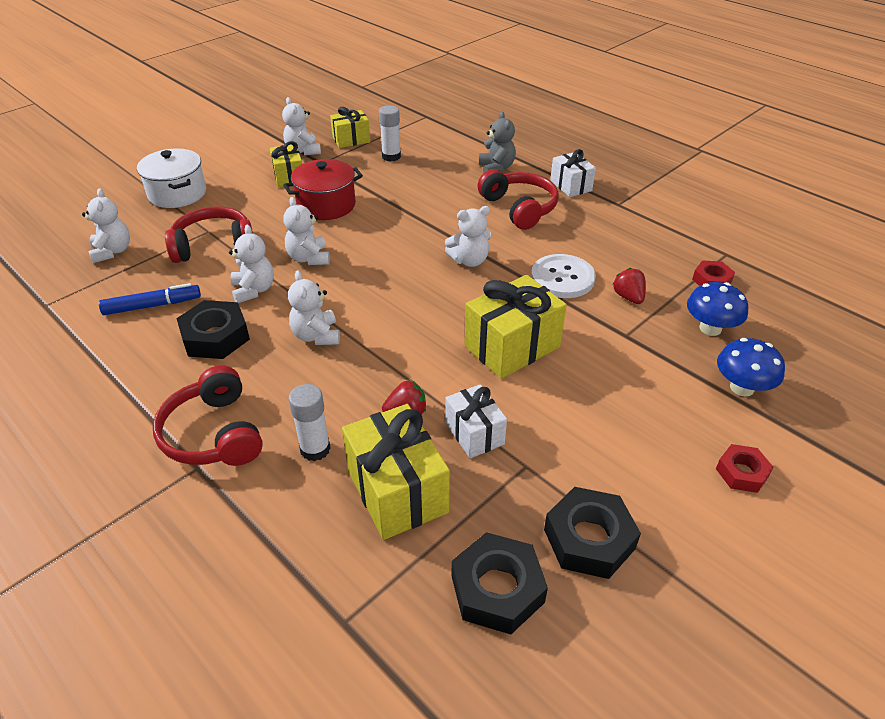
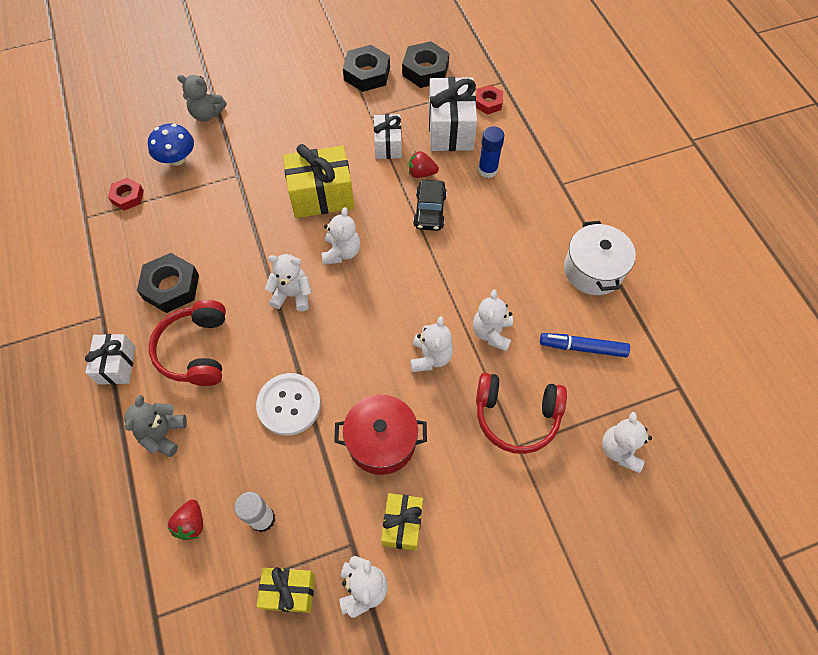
camera: 155 degrees left, 20 degrees up
(177, 193) = (543, 545): white pot -> white pot (593, 270)
(214, 434) = (548, 203): red headphones -> none
(215, 337) = (534, 289): black nut -> black nut (171, 287)
(315, 449) = (487, 170): white glue stick -> blue glue stick
(316, 336) = (456, 260): white teddy bear -> white teddy bear (341, 252)
(371, 373) = (430, 211): none -> black car
(397, 491) = (450, 129): yellow gift -> white gift
(562, 278) = (234, 244): white button -> white button (289, 405)
(628, 297) = (203, 206): red strawberry -> red strawberry (191, 523)
(742, 387) = (207, 114): blue mushroom -> grey teddy bear
(742, 472) = (262, 74): red nut -> red nut (488, 103)

